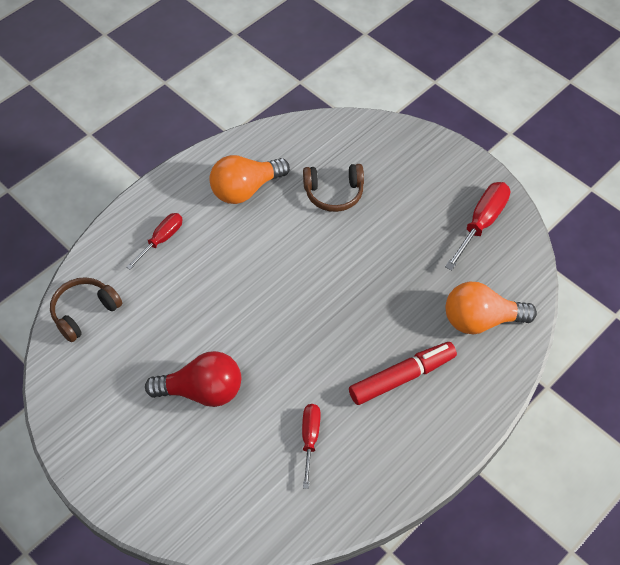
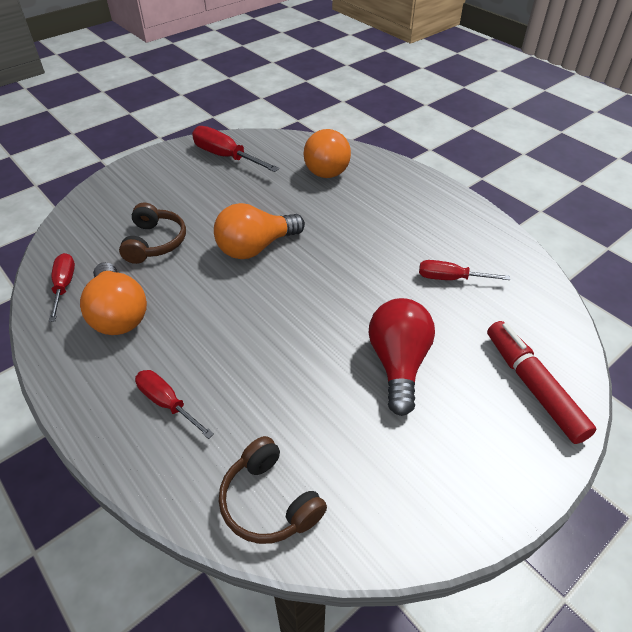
camera: 85 degrees left, 10 degrees down
(273, 146) = (64, 286): none -> red screwdriver
(336, 270) = (256, 247): none -> orange light bulb
(402, 377) = (382, 215): red marker -> red marker (532, 386)

